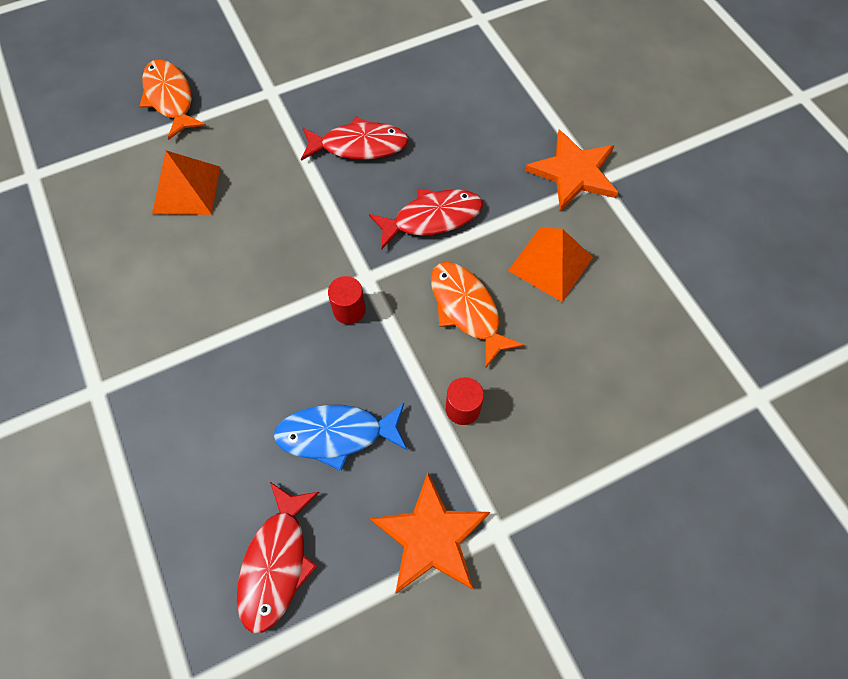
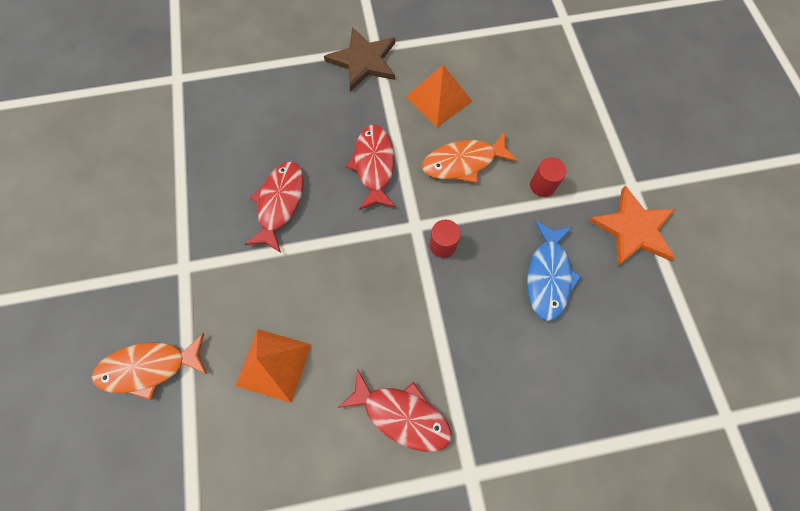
camera: 75 degrees left, 5 degrees up
(276, 563) = (641, 338): red fish -> red fish (402, 415)
(574, 172) = (363, 61): orange star -> brown star

